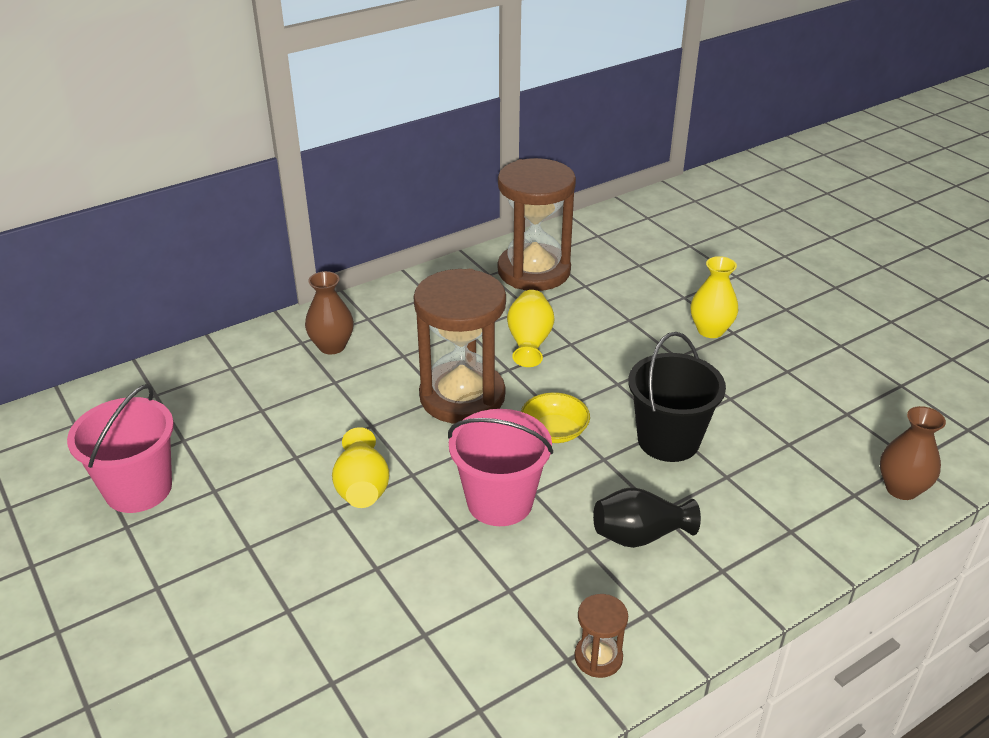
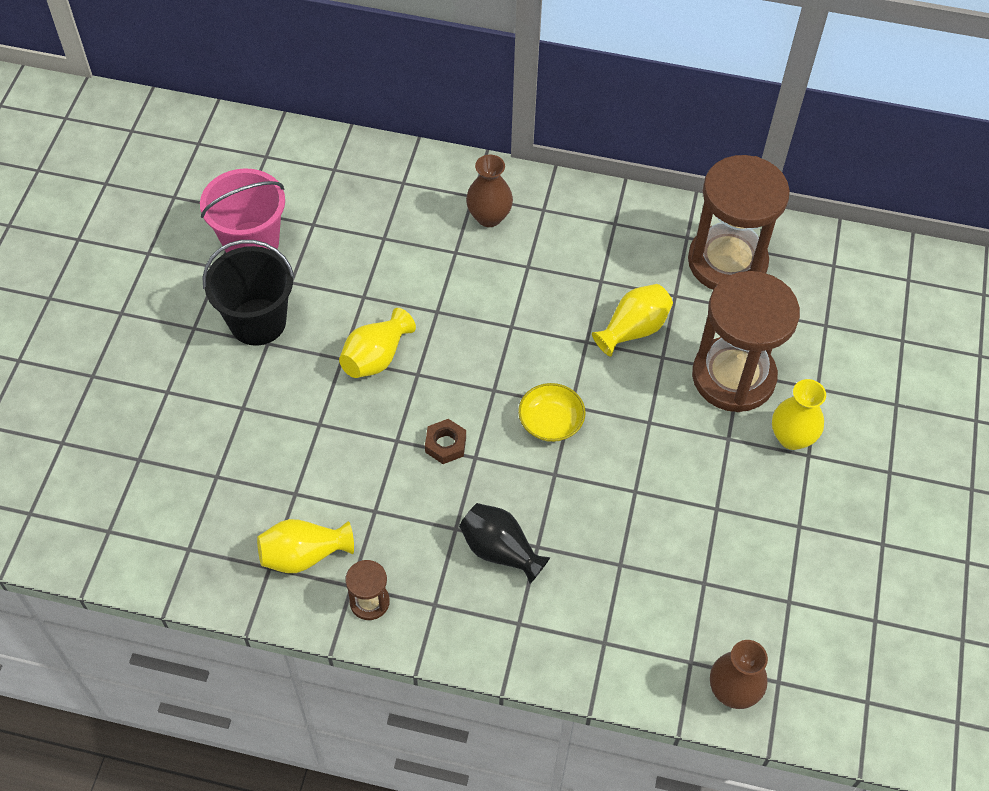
camera: 45 degrees right, 20 degrees up
(462, 396) = (524, 338): brown hourglass -> brown hourglass (733, 377)
(496, 673) = (304, 555): none -> yellow vase
(500, 502) = (445, 444): pink bucket -> brown nut
(668, 440) = (619, 500): black bucket -> black bucket (258, 322)

